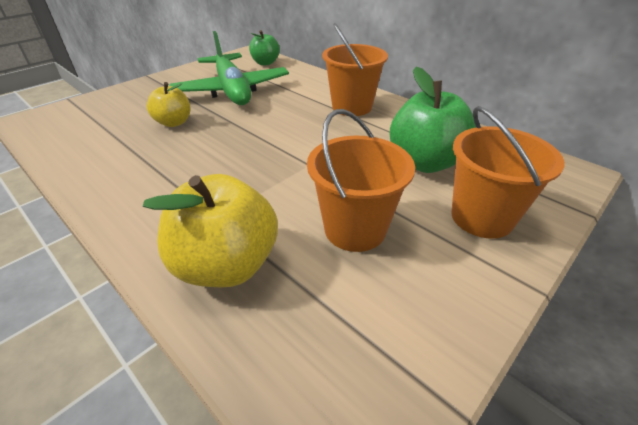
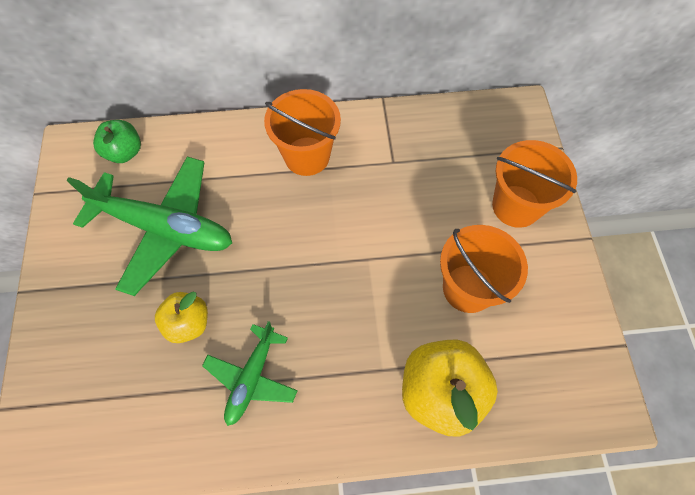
camera: 50 degrees left, 25 degrees up
(152, 161) = (252, 378): none -> green plane
(425, 162) = (435, 181): green apple -> none

